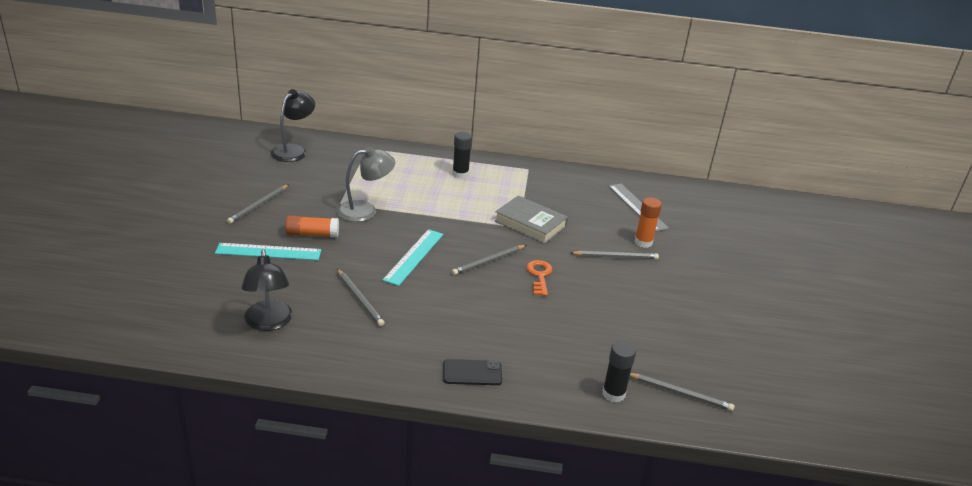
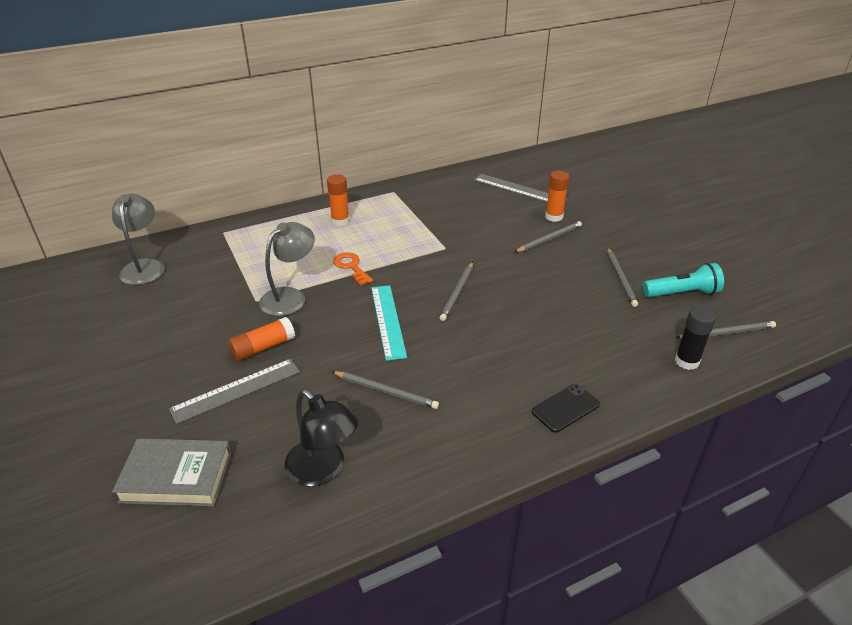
camera: 30 degrees left, 5 degrees up
(258, 205) = (169, 344): grey pencil -> grey pencil (620, 278)
(268, 252) = (236, 390): turquoise ruler -> grey ruler
(293, 150) = (144, 266): black lamp -> grey lamp
(460, 174) = (340, 221): black glue stick -> orange glue stick
(530, 224) = (451, 241): grey book -> grey book (176, 477)
(539, 276) = (513, 285): orange key -> orange key (351, 267)
(681, 348) = (682, 293): none -> turquoise flashlight

